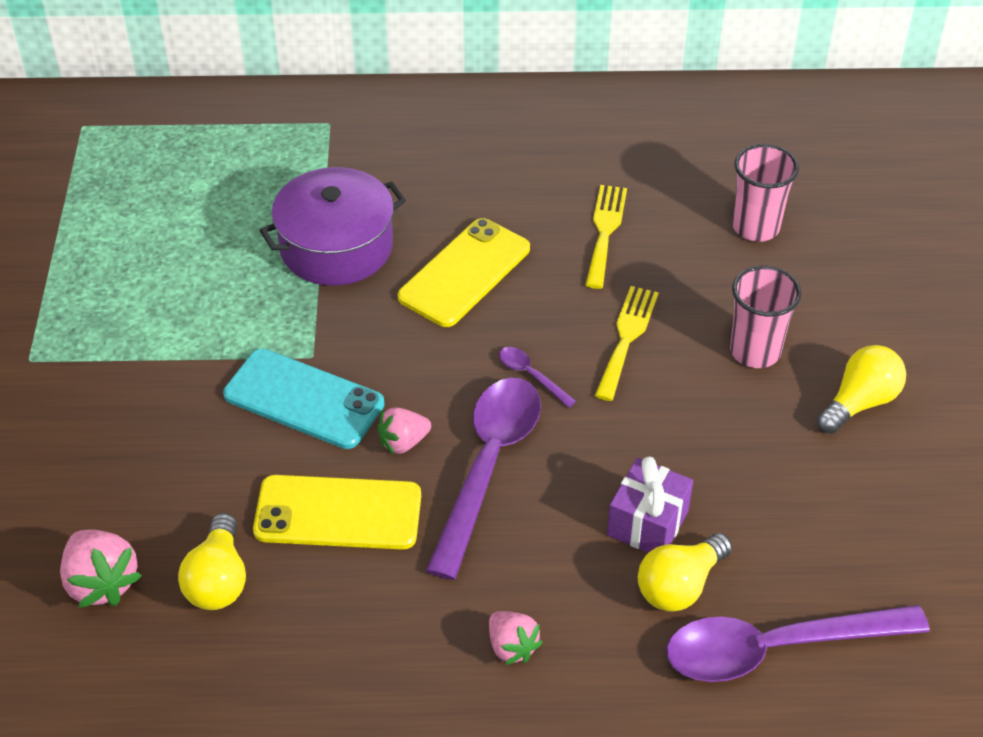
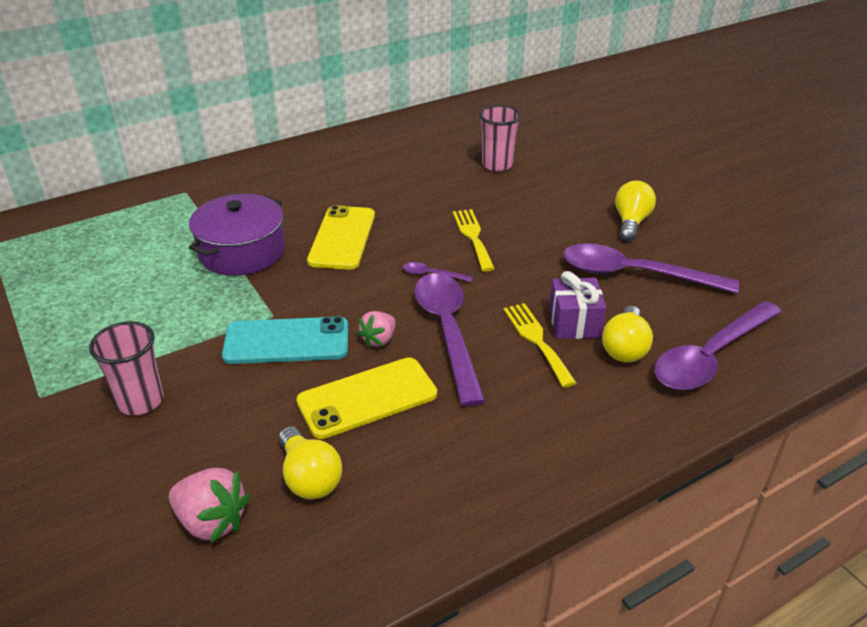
camera: 30 degrees left, 10 degrees down
(512, 647) = (556, 426): pink strawberry -> none
(605, 231) = (412, 192): yellow fork -> yellow fork (537, 340)
(755, 351) = (552, 219): pink cup -> pink cup (141, 401)
(789, 487) = (634, 274): none -> purple spoon

